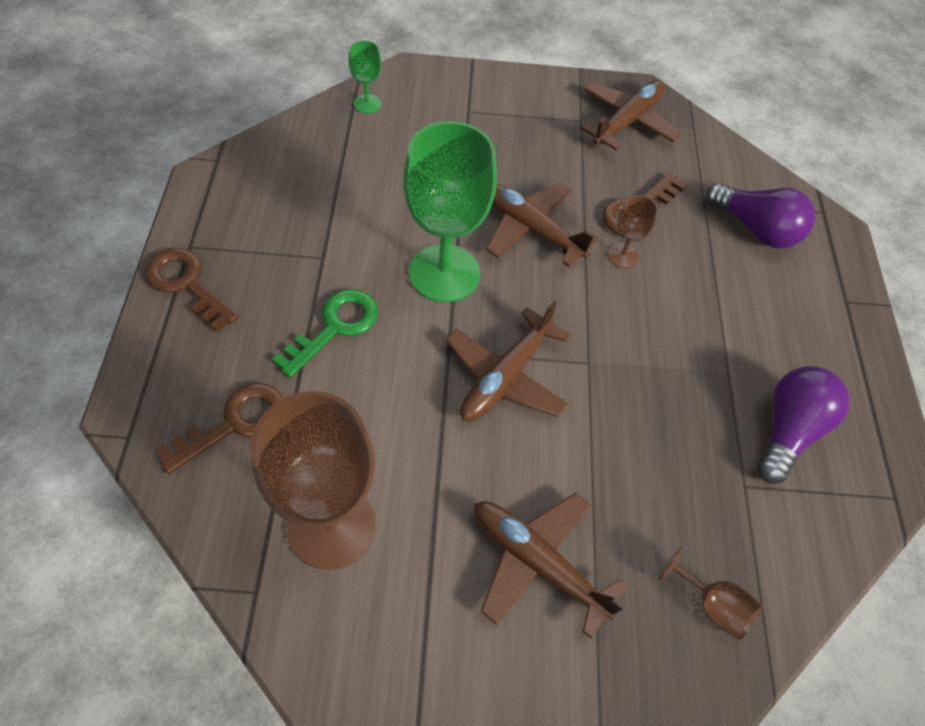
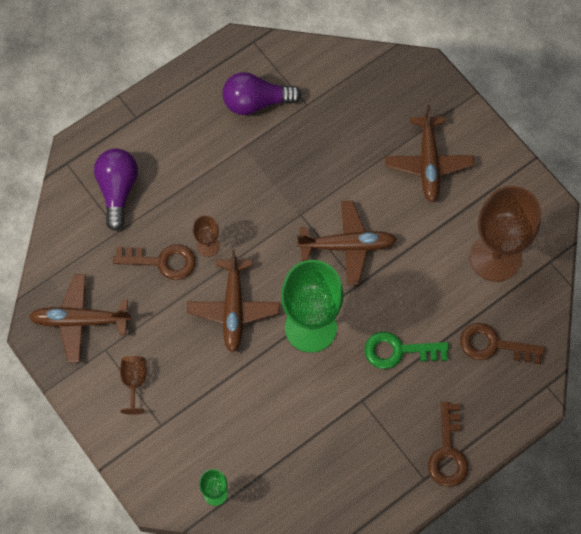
camera: 125 degrees left, 10 degrees up
(712, 605) = (380, 86): brown goblet -> brown goblet (134, 382)

